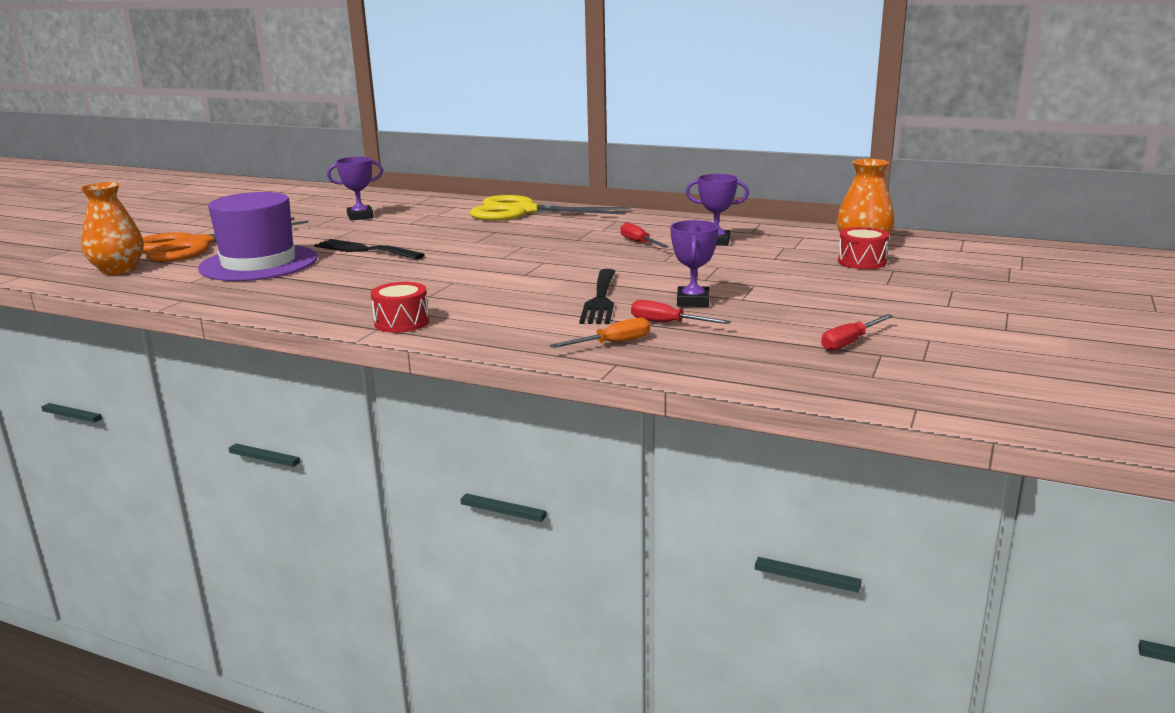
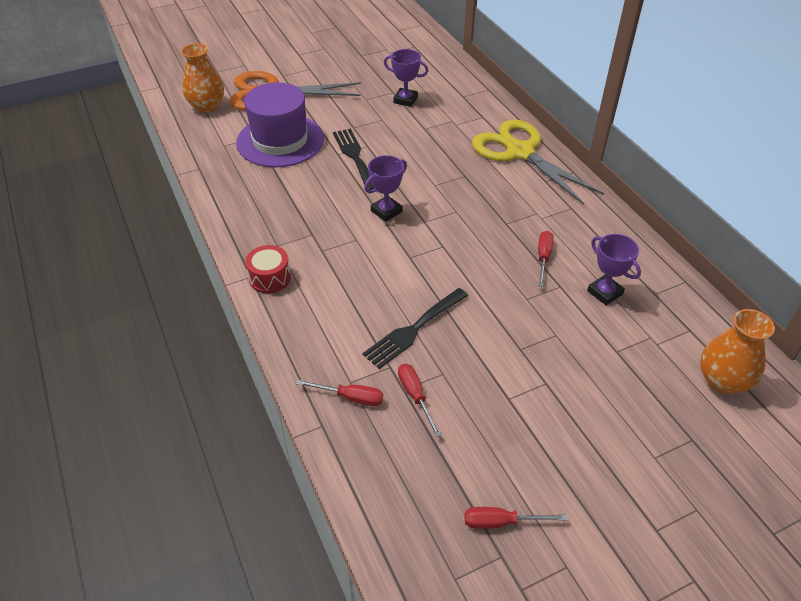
camera: 40 degrees right, 25 degrees up
(613, 343) = (350, 397): orange screwdriver -> red screwdriver
(693, 301) = (469, 377): purple trophy -> purple trophy (386, 211)
(862, 262) = (682, 407): red drum -> none

